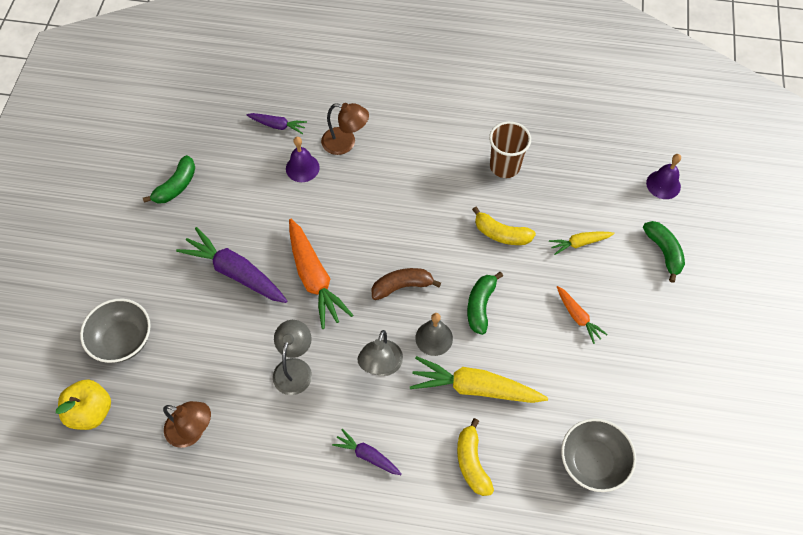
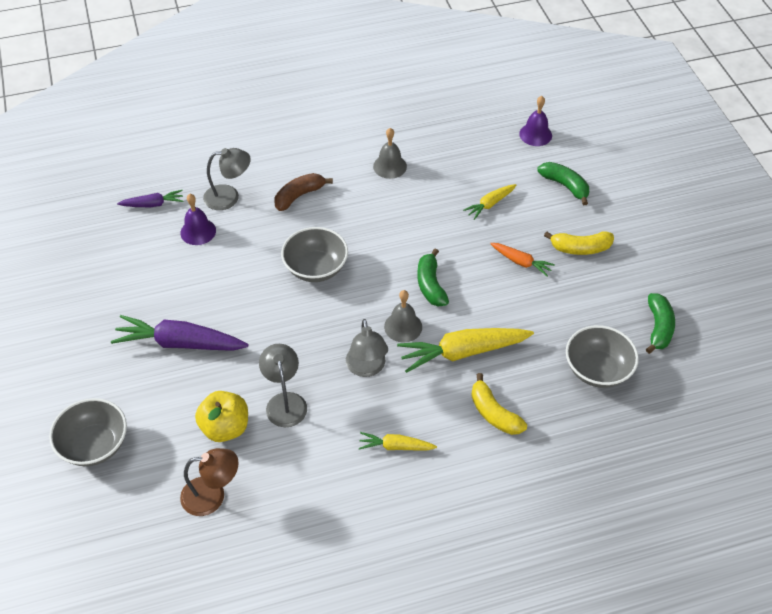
camera: 25 degrees left, 10 degrees down
(91, 412) = (96, 522): yellow apple -> yellow apple (225, 428)
(176, 186) = (76, 290): green banana -> green banana (658, 328)
(314, 278) = (261, 319): orange carrot -> none
(345, 143) = (229, 197): brown lamp -> grey lamp
(367, 455) = (396, 446): purple carrot -> yellow carrot
(386, 246) = (316, 268): none -> grey bowl
(402, 286) = (350, 295): brown banana -> brown banana (299, 196)
(501, 234) = (417, 221): yellow banana -> yellow banana (580, 248)
(504, 166) = (390, 166): brown cup -> grey bell

